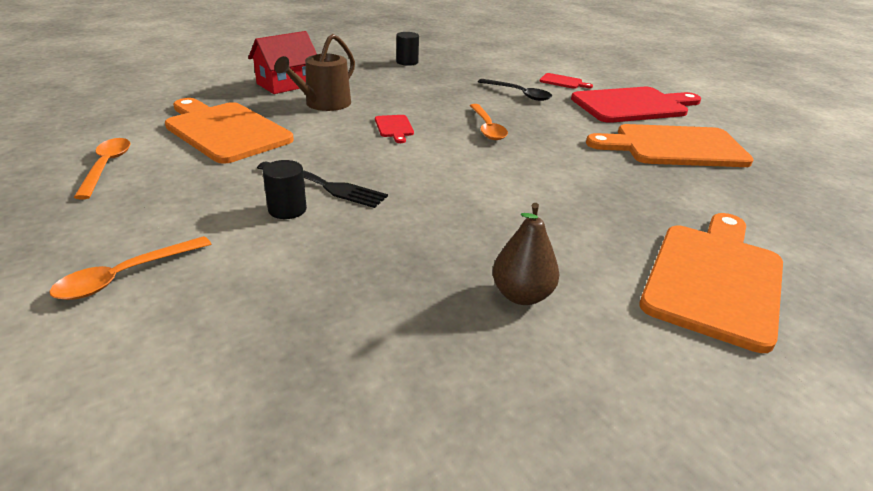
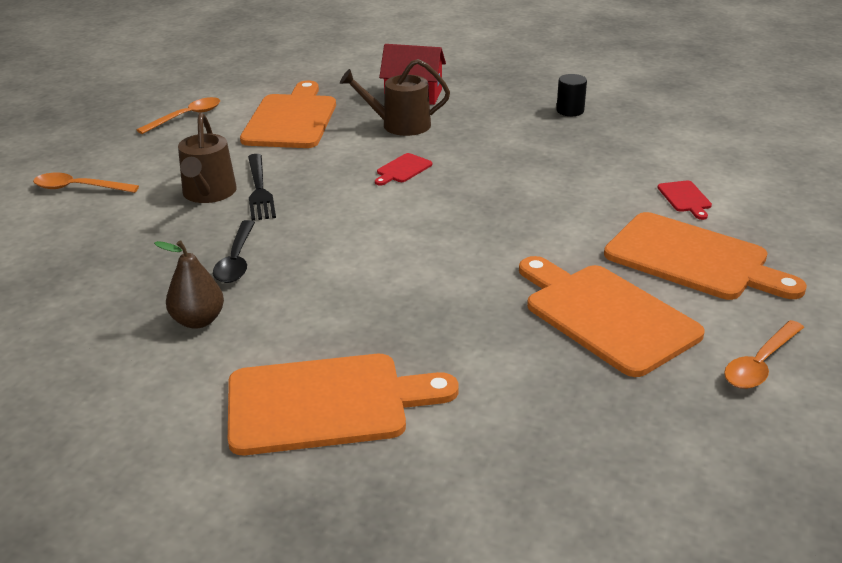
camera: 55 degrees right, 0 degrees up
(287, 209) = (208, 193): black cylinder -> brown watering can
(487, 128) = (474, 206): orange spoon -> orange spoon (760, 363)
(519, 94) = (594, 189): black spoon -> black spoon (236, 260)
(633, 105) = (693, 259): red cutting board -> orange cutting board

